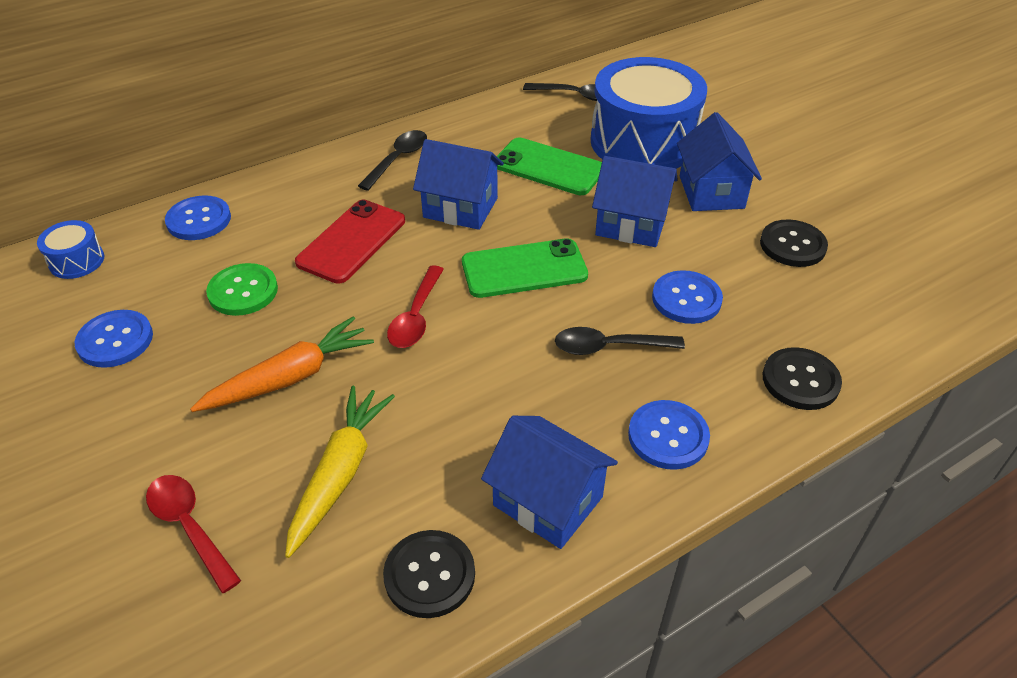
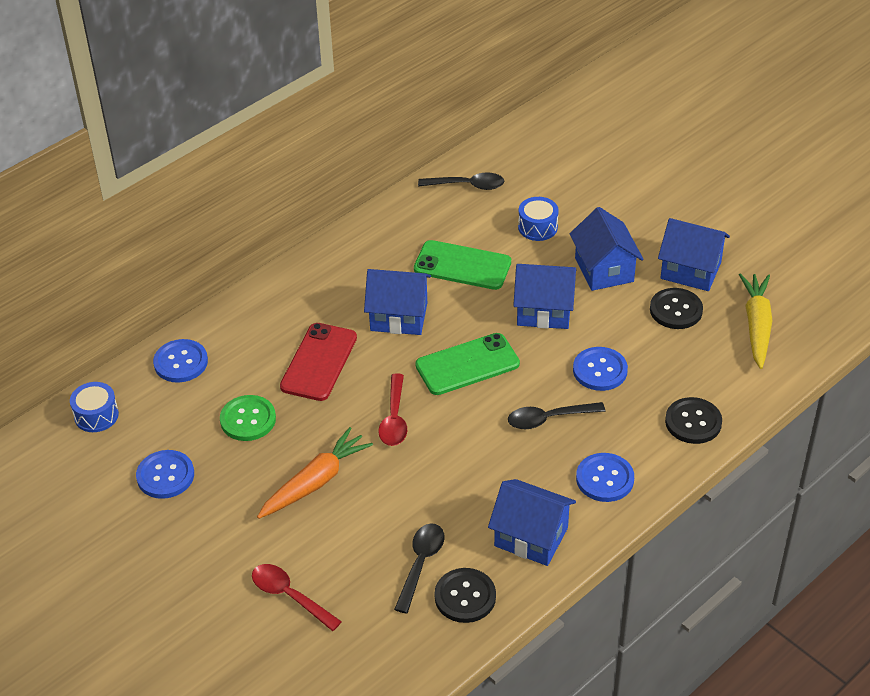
camera: 10 degrees left, 0 degrees up
(340, 473) = (380, 543): yellow carrot -> yellow carrot (756, 325)
(398, 159) = (329, 277): black spoon -> black spoon (420, 564)
(643, 142) = (537, 227): blue drum -> blue drum, size x0.42
(815, 206) = (690, 270): none -> blue house

